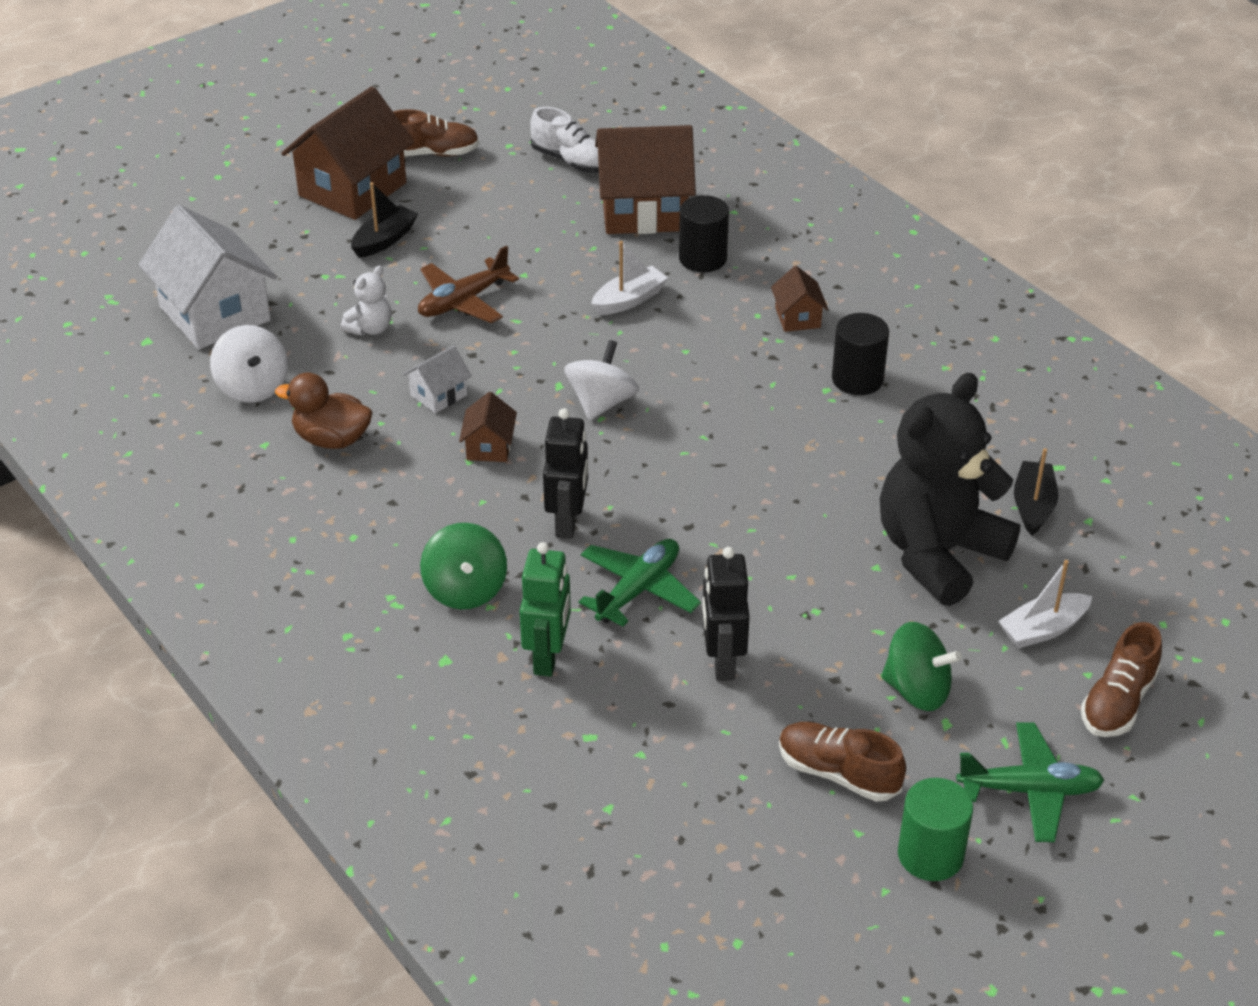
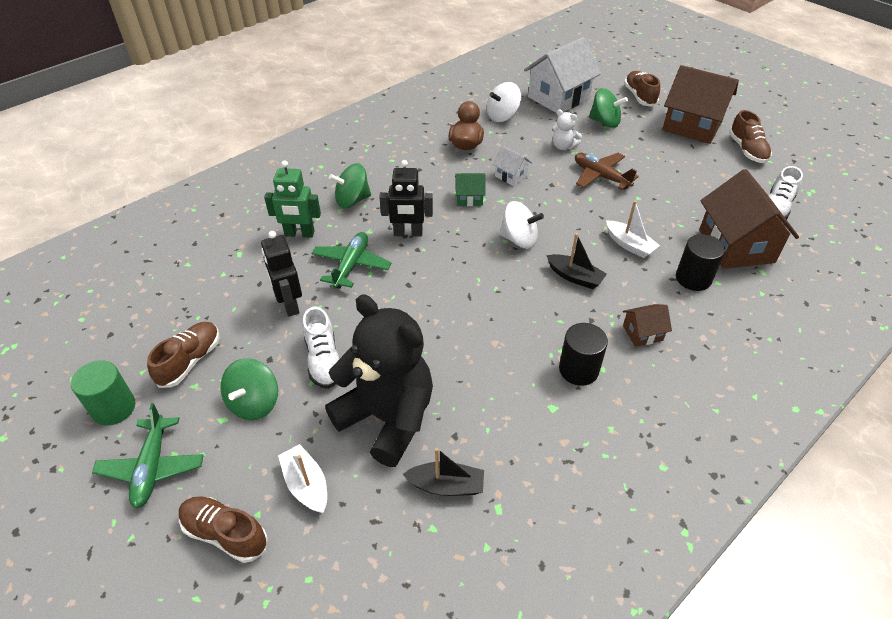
camera: 85 degrees right, 5 degrees up
(245, 224) = (639, 96): none -> brown shoe
(312, 274) = (604, 122): none -> green spinning top
(384, 240) = (648, 142): black boat -> black boat (575, 277)
(489, 447) = (469, 198): brown house -> green house
(638, 590) = (351, 265): green plane -> green plane turned 105 degrees counterclockwise
(722, 662) = (289, 304): black robot -> black robot turned 105 degrees counterclockwise
(838, 618) = (324, 360): none -> white shoe

